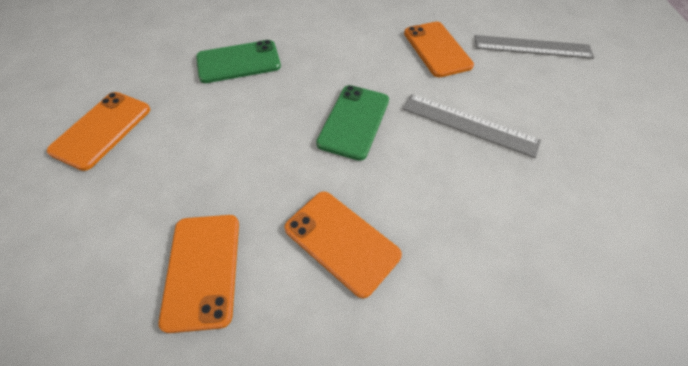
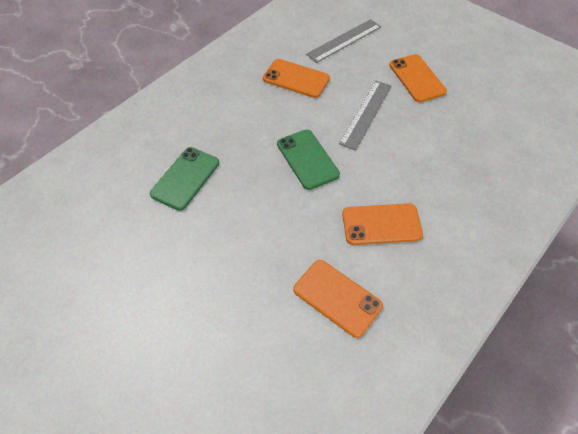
camera: 45 degrees left, 0 degrees up
(102, 130) = (162, 292): orange phone -> orange phone (417, 78)
(469, 125) = (366, 114): grey ruler -> grey ruler turned 45 degrees counterclockwise

